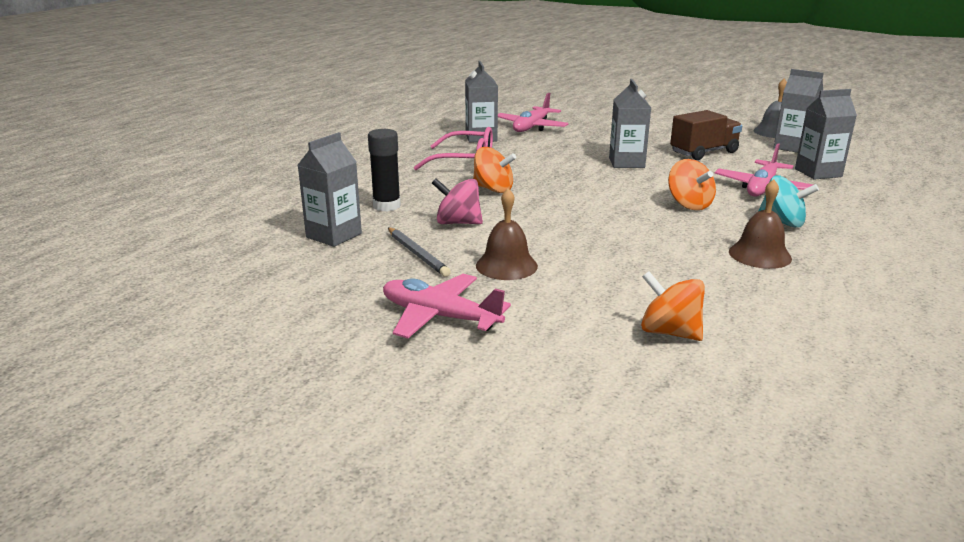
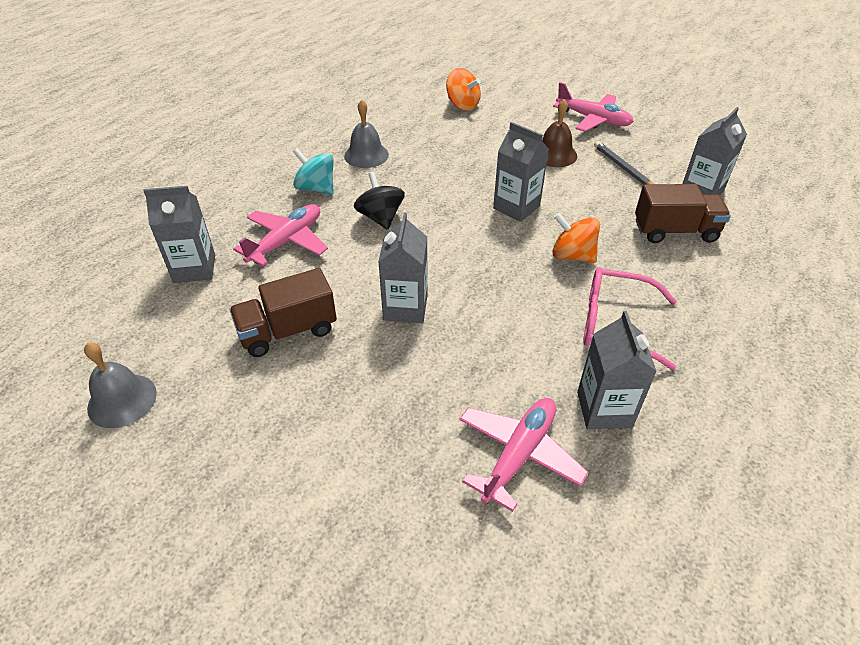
camera: 175 degrees left, 20 degrees up
(386, 206) = (675, 231): black glue stick -> brown truck
(458, 223) = (599, 203): pink spinning top -> none
(689, 204) = (380, 217): orange spinning top -> black spinning top
(759, 255) = (366, 155): brown bell -> grey bell
(792, 147) = (153, 340): grey carton -> grey carton (516, 207)

